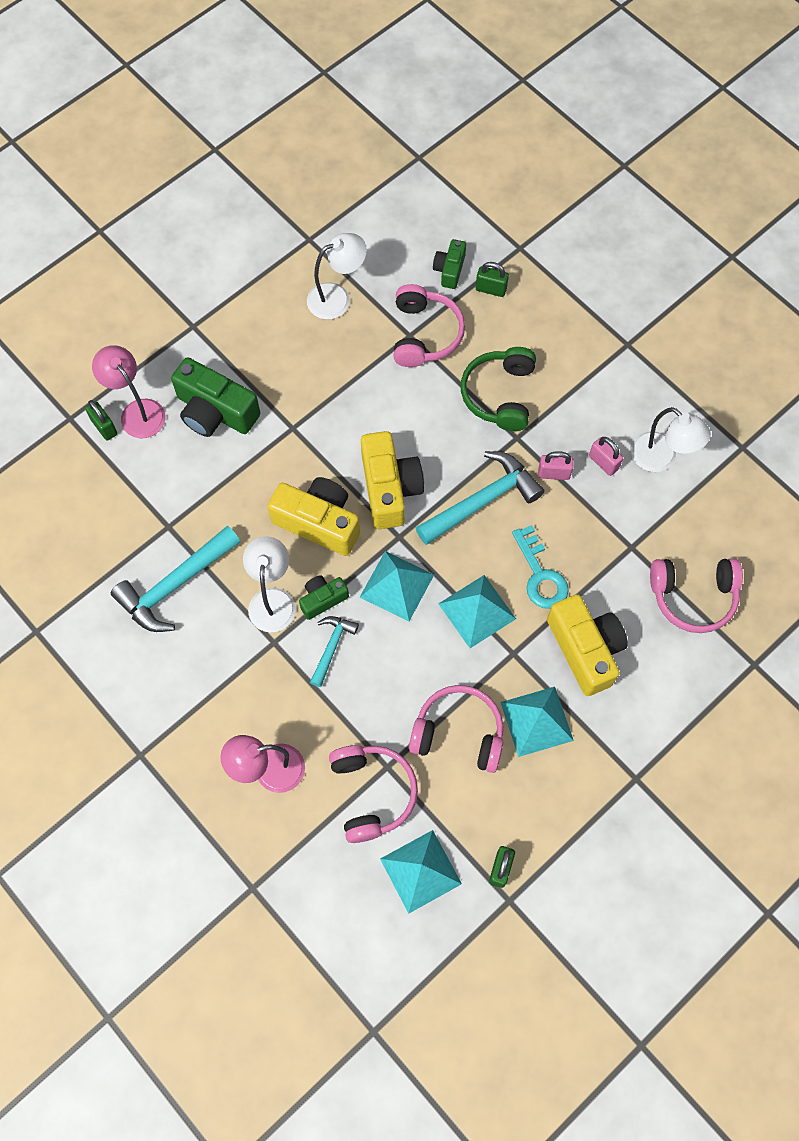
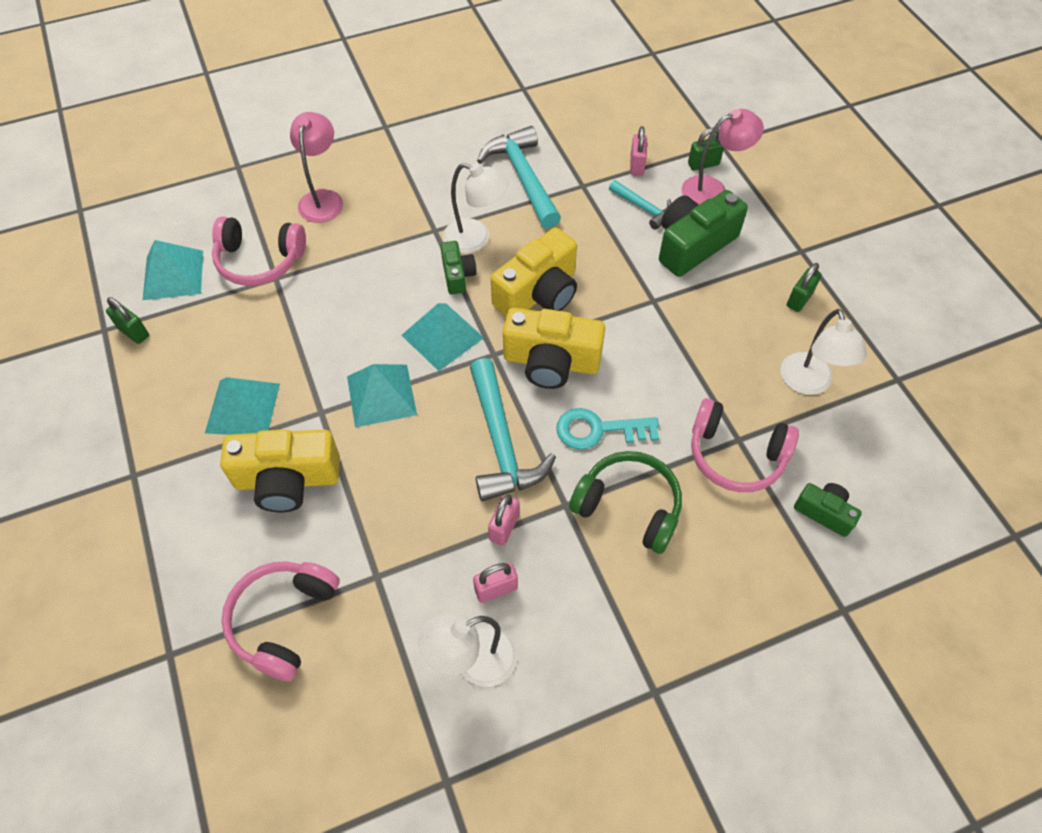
camera: 110 degrees right, 10 degrees down
(124, 485) = (636, 165): none -> pink padlock
(332, 647) = (407, 269): turquoise hammer -> turquoise hammer (643, 208)
(458, 733) = (271, 340): pink headphones -> none
(491, 289) = (784, 550): green padlock -> green padlock (799, 299)
(540, 575) = (390, 467): turquoise key -> turquoise key (599, 430)

